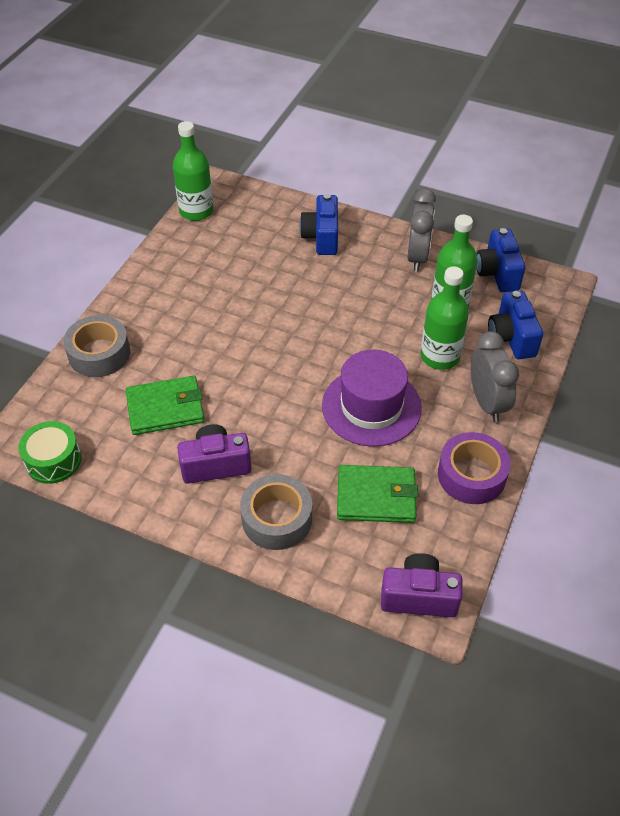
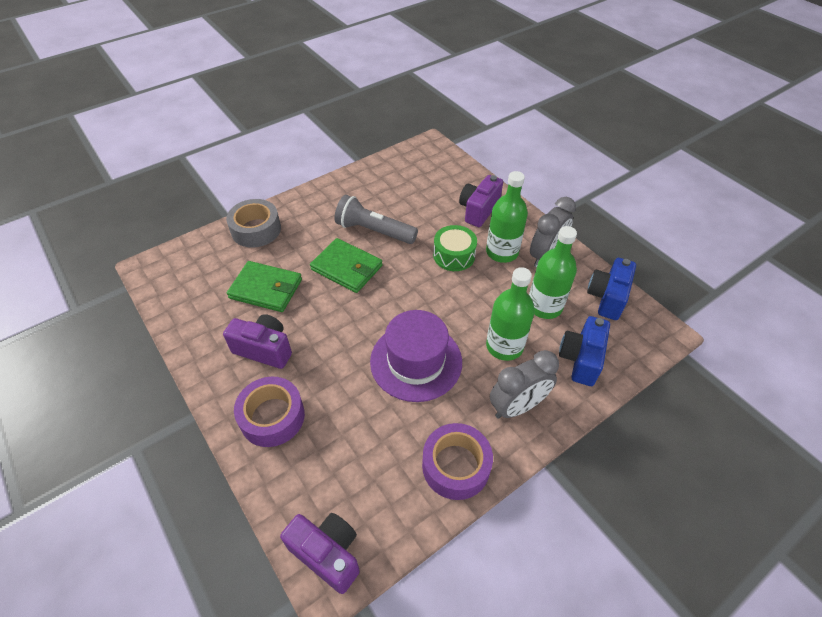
camera: 30 degrees right, 0 degrees up
(53, 460) = (165, 291): green drum -> green drum (454, 255)
(196, 211) = (401, 157): green bottle -> green bottle (502, 252)
(231, 302) = (374, 231): none -> grey flashlight
(277, 519) = (272, 417): grey tape -> purple tape
(322, 237) = (478, 210): blue camera -> purple camera
(376, 496) = (361, 441): green wallet -> green wallet (347, 268)
(487, 403) = (517, 406): grey clock -> grey clock turned 45 degrees clockwise

